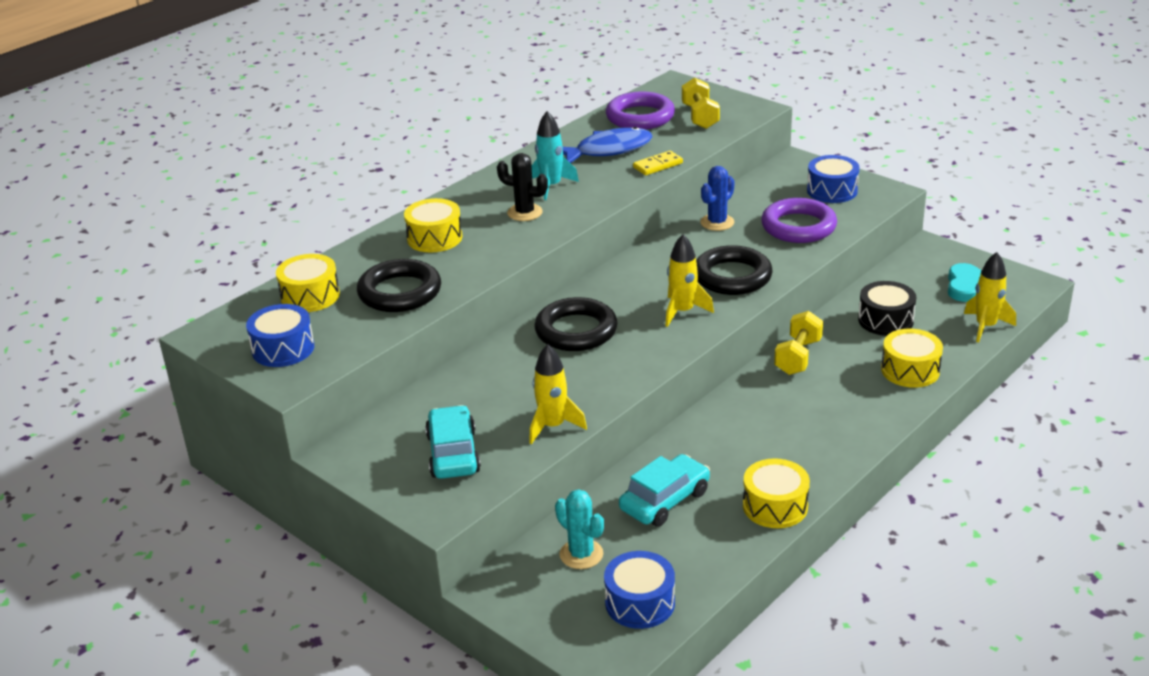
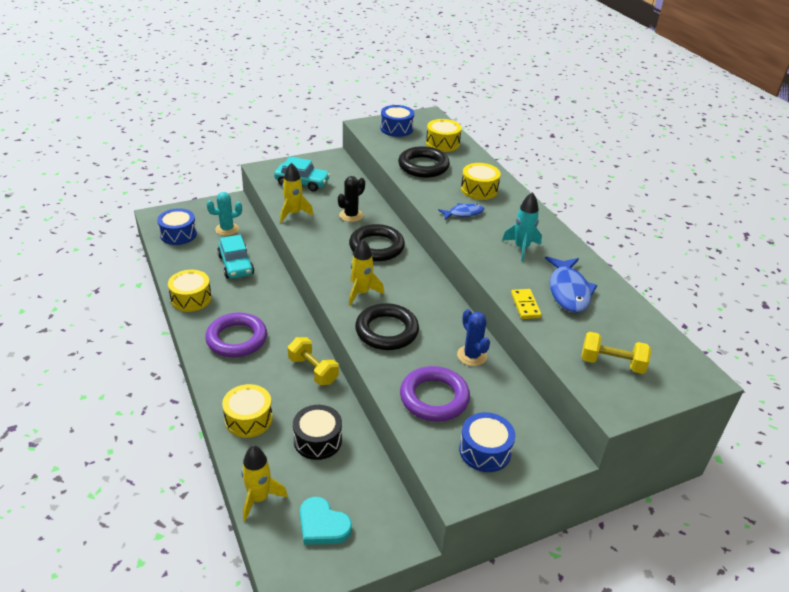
camera: 110 degrees right, 5 degrees up
(506, 234) = (463, 213): none -> blue fish
(525, 212) = (489, 227): black cactus -> black cactus (351, 215)
(640, 117) = (628, 329): purple ring -> purple ring (237, 339)

